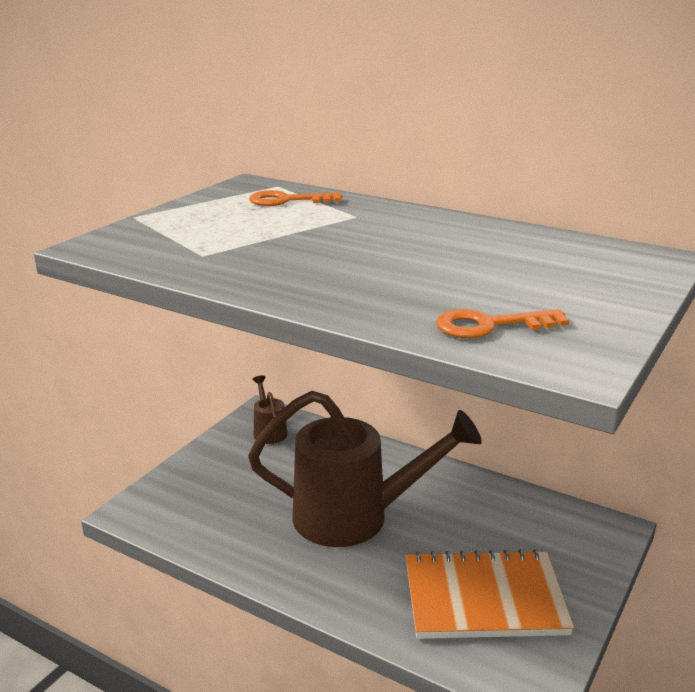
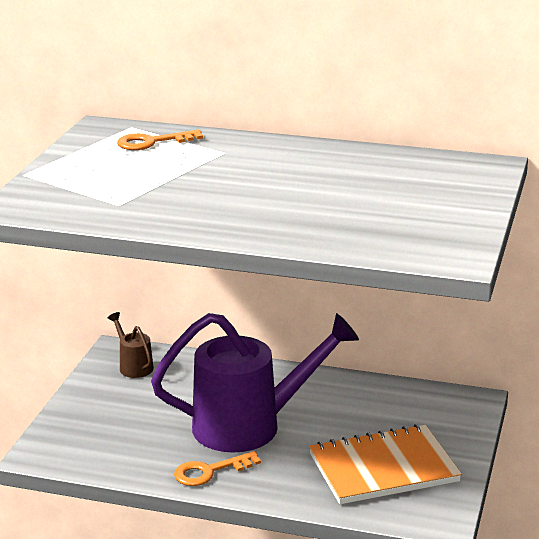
camera: 15 degrees left, 0 degrees up
(355, 517) = (250, 426): brown watering can -> purple watering can
(489, 325) = (384, 237): orange key -> orange key (210, 471)

